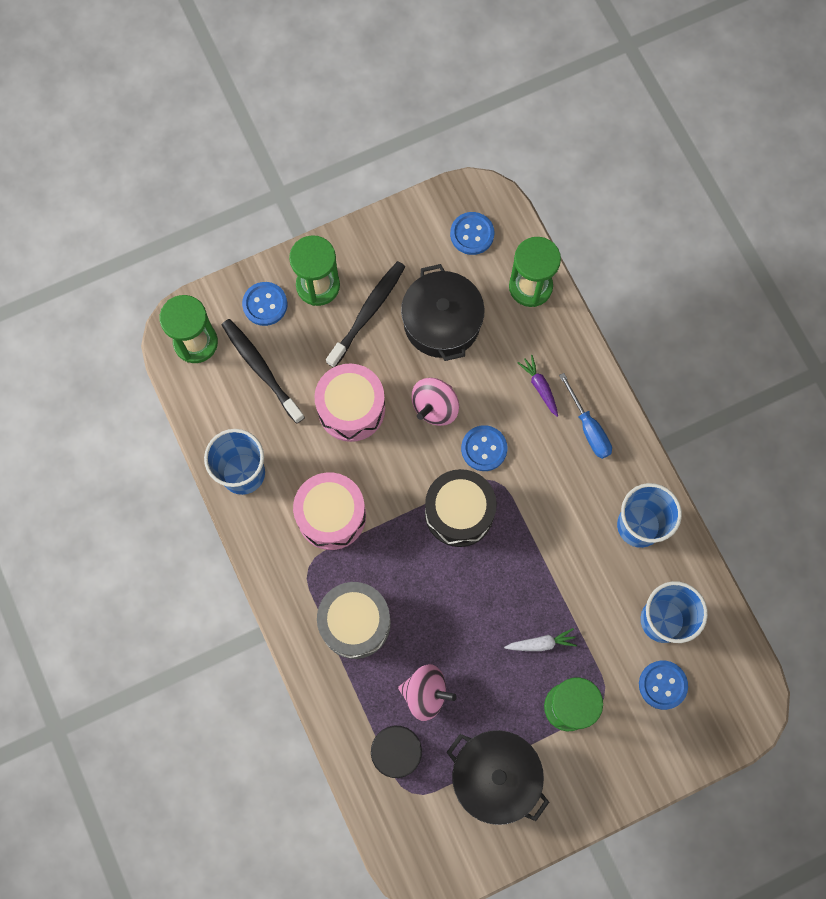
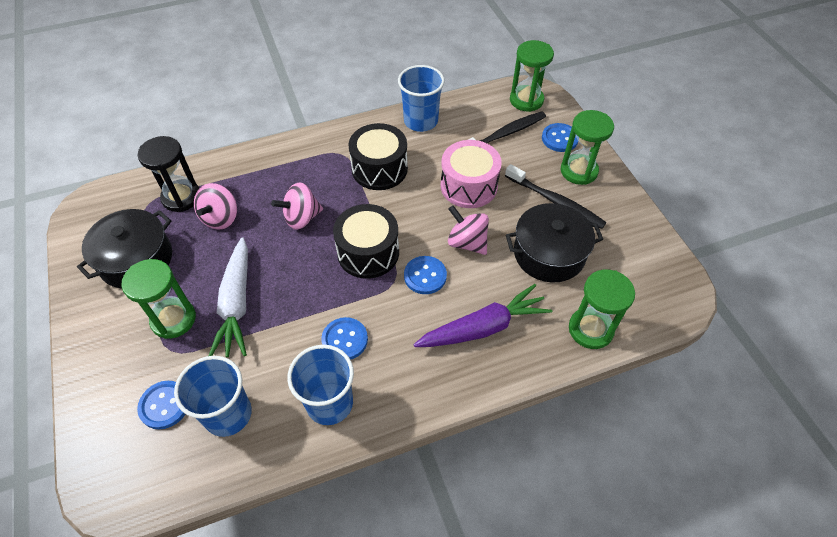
camera: 95 degrees right, 20 degrees down
(331, 515) = (379, 169): pink drum -> black drum
(355, 623) = (290, 178): grey drum -> none
(416, 596) = (301, 218): none -> pink spinning top
(472, 234) = (642, 284): blue button -> blue button (345, 340)
(539, 387) = (483, 327): purple carrot -> purple carrot, size x2.08
(541, 643) = (236, 304): white carrot -> white carrot, size x2.08
(588, 428) = (438, 367): blue screwdriver -> none

